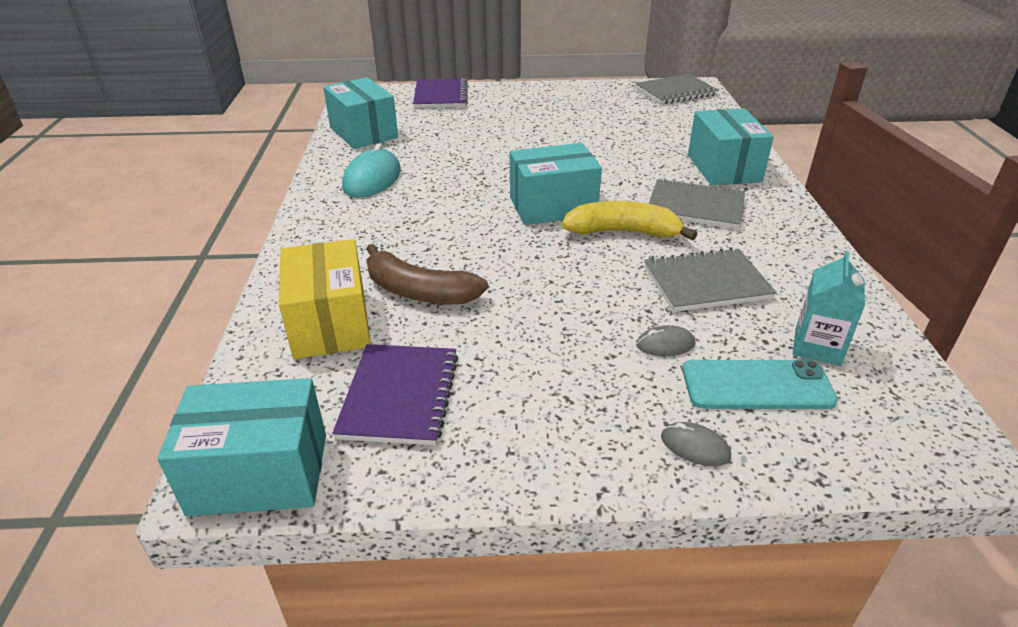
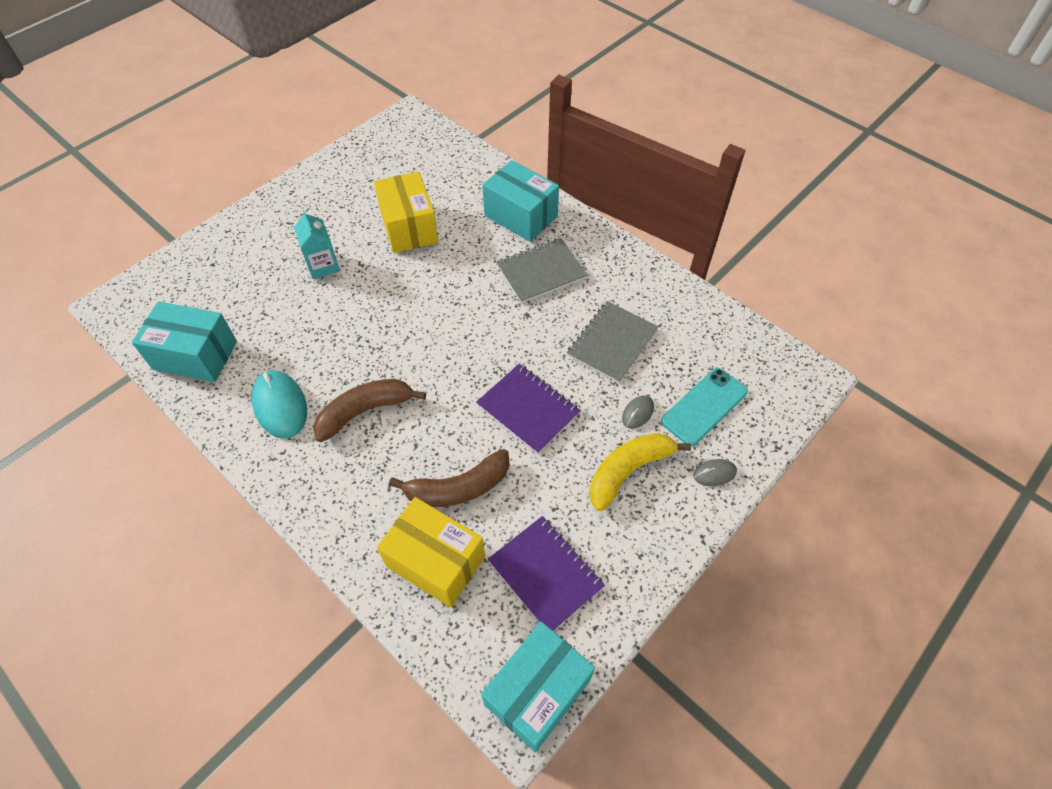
camera: 45 degrees left, 20 degrees up
(422, 211) = (365, 411): none -> brown banana
(441, 96) = (204, 258): purple notebook -> purple notebook (528, 409)
(553, 206) = (452, 338): turquoise box -> none
(610, 136) = (409, 227): none -> yellow box
(623, 232) = (523, 331): yellow banana -> yellow banana (628, 471)
(675, 92) = (400, 135): grey notebook -> none
(817, 347) = (706, 353): turquoise carton -> turquoise carton (323, 265)

